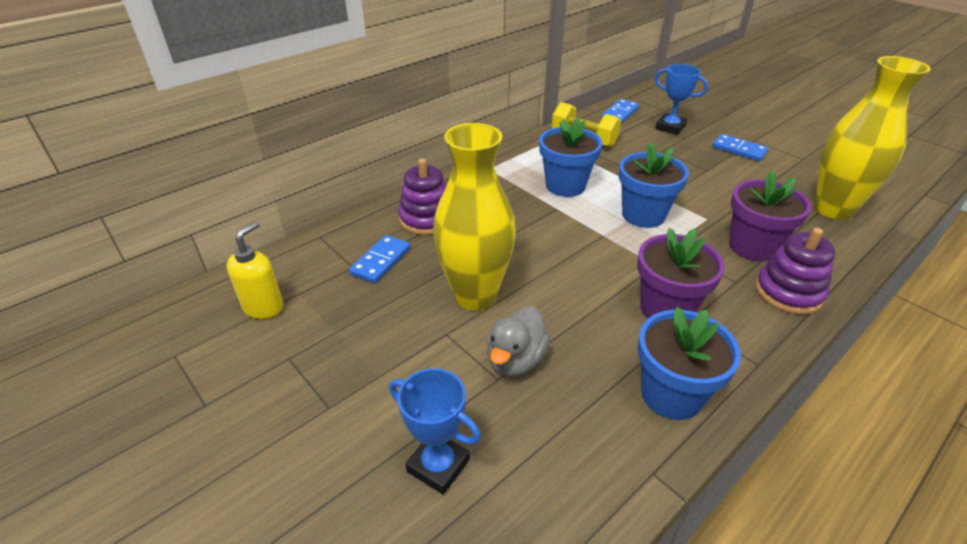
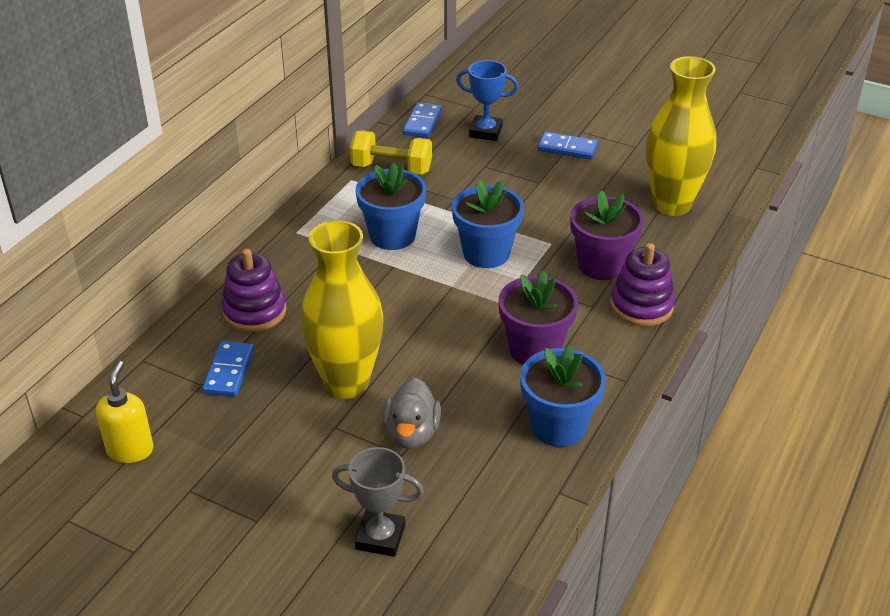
camera: 20 degrees left, 0 degrees up
(438, 465) = (380, 537): blue trophy -> grey trophy

